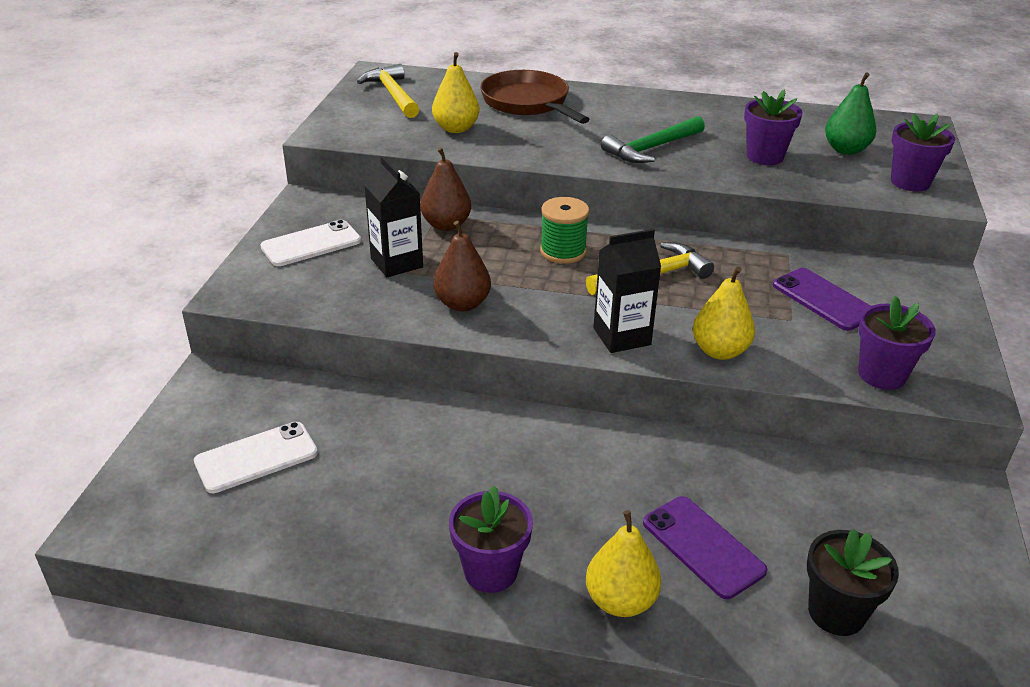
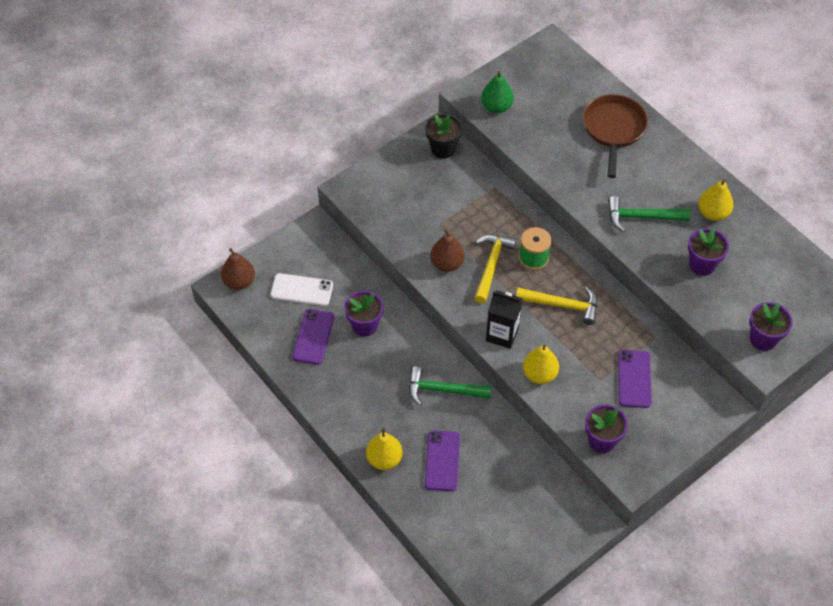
camera: 40 degrees right, 20 degrees up
(311, 244) = (411, 172): white phone -> none
(333, 505) = (313, 337): none -> purple phone
(393, 94) = (540, 75): yellow hammer -> yellow hammer (491, 265)
(396, 263) = (441, 214): black carton -> none
(446, 225) = (492, 199): brown pear -> brown pear (239, 282)
(456, 128) = (545, 132): yellow pear -> yellow pear (712, 213)
(490, 571) = (347, 411): purple flower pot -> purple flower pot (365, 325)
(599, 460) = (443, 390): none -> green hammer
(836, 612) = (463, 525): black flower pot -> black flower pot (443, 149)
(845, 150) = (761, 289): green pear -> green pear (496, 107)

